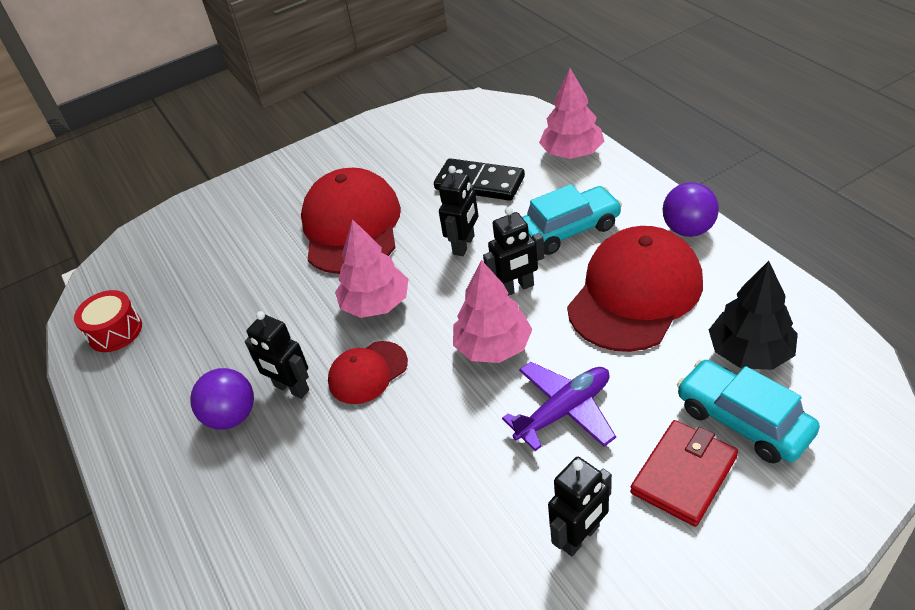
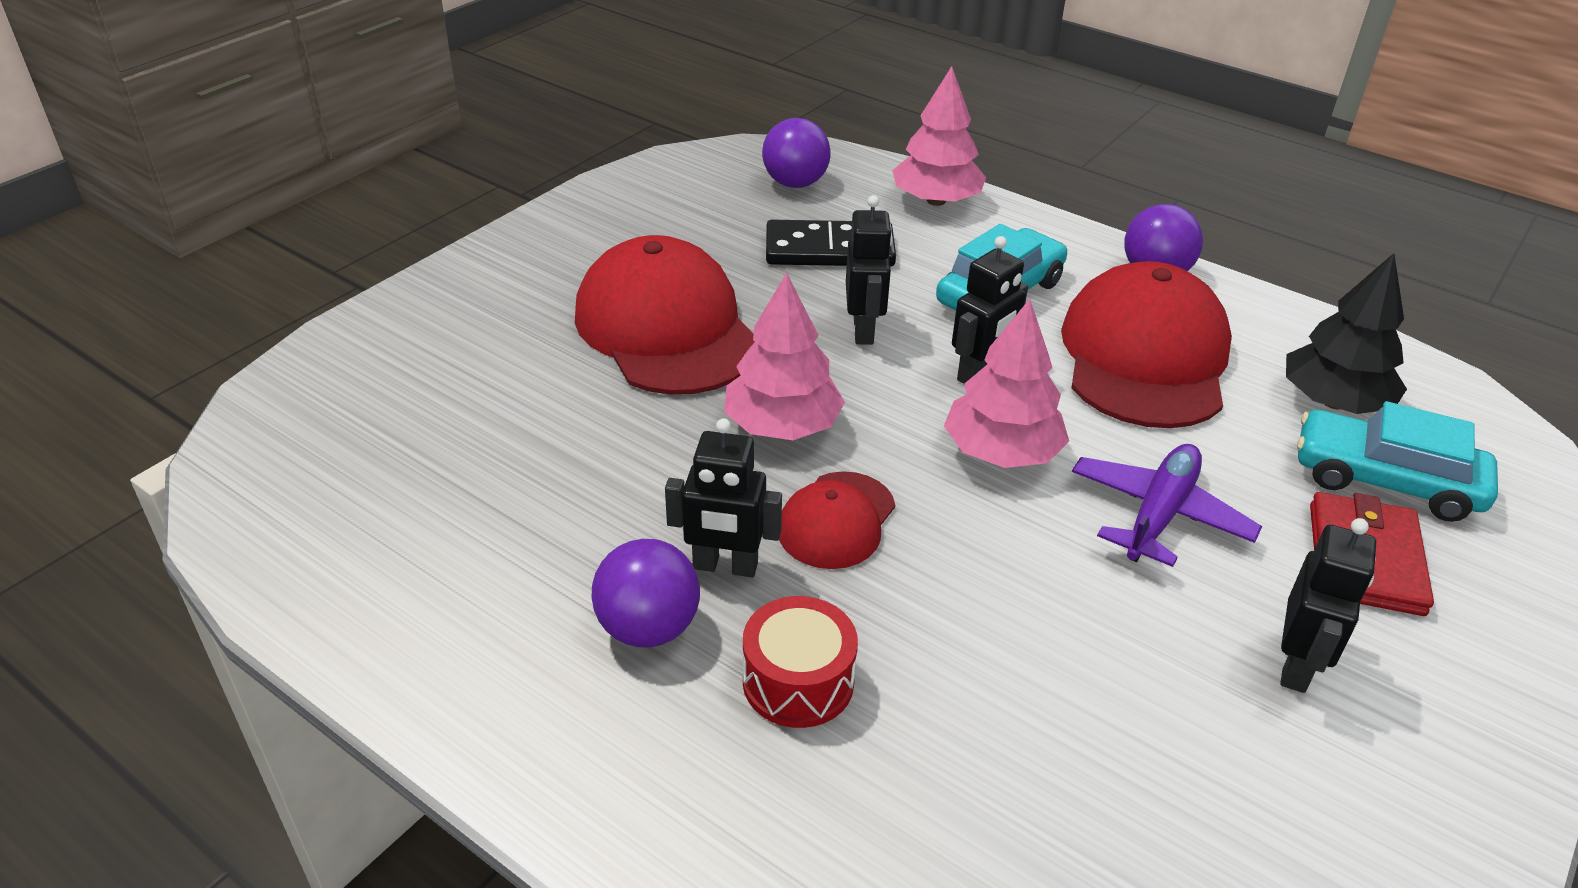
camera: 30 degrees left, 5 degrees down
(115, 331) = (328, 543): red drum -> red drum (798, 681)
(489, 130) = (795, 183): none -> purple ball

